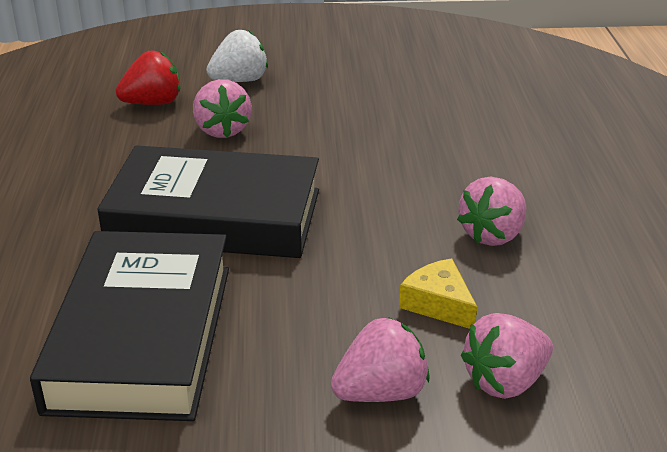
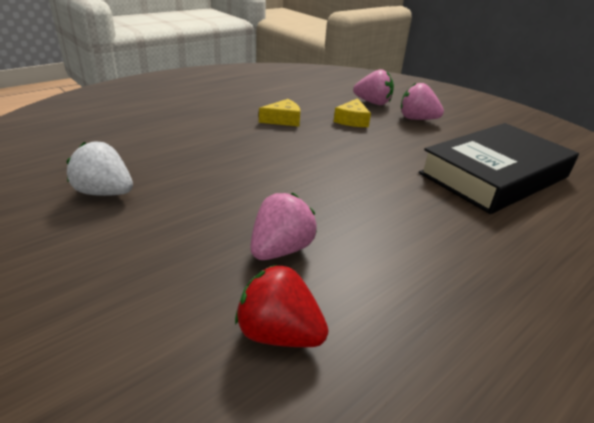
camera: 130 degrees left, 0 degrees up
(215, 216) = (387, 198): black book -> none
(240, 80) = (162, 293): white strawberry -> white strawberry (105, 193)
(493, 235) = (283, 120): pink strawberry -> yellow cheese

